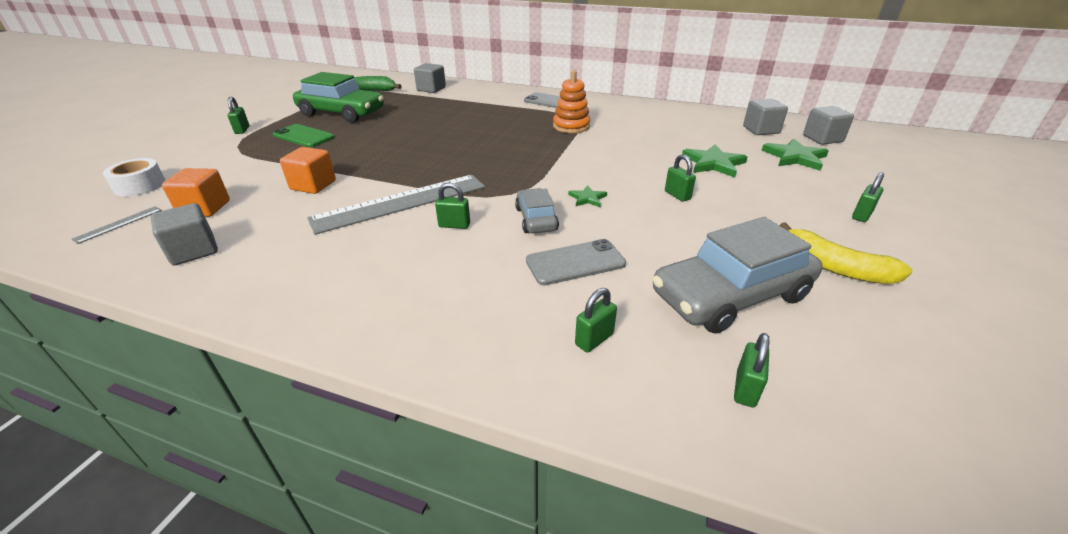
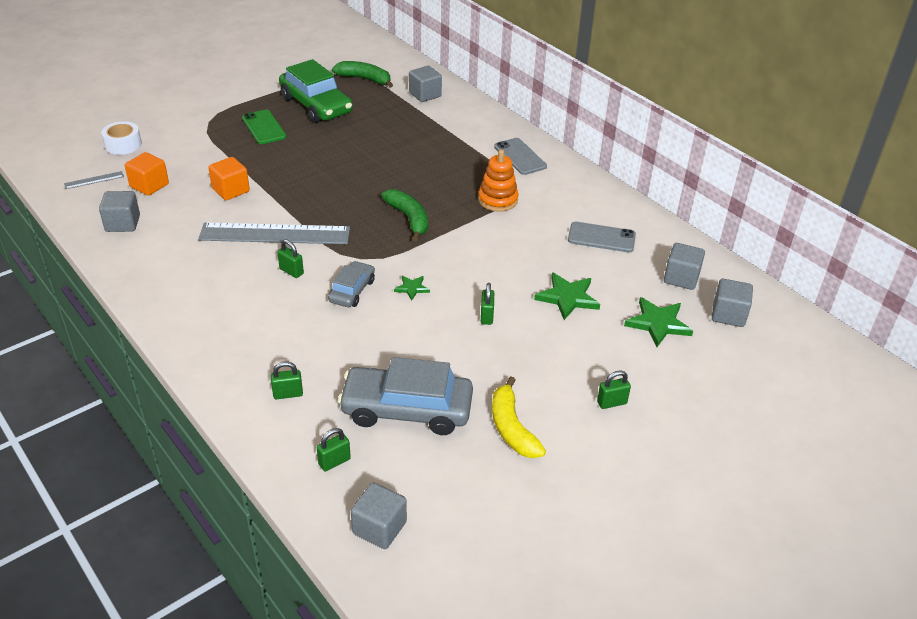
camera: 30 degrees right, 5 degrees up
(242, 130) = (224, 101): green padlock -> none
(517, 155) = (409, 219): none -> green banana
(575, 262) = (337, 339): grey phone -> grey phone (601, 238)
(906, 442) = (379, 528): none -> grey cube

